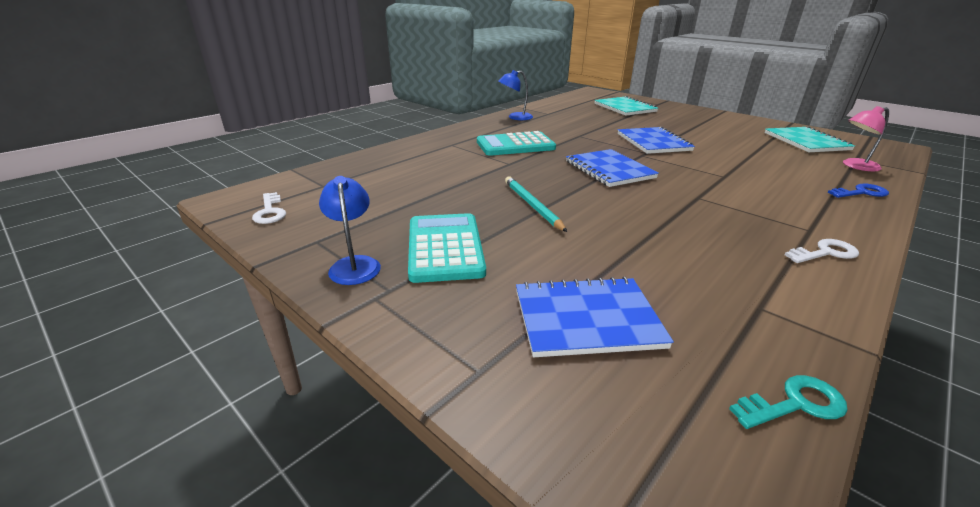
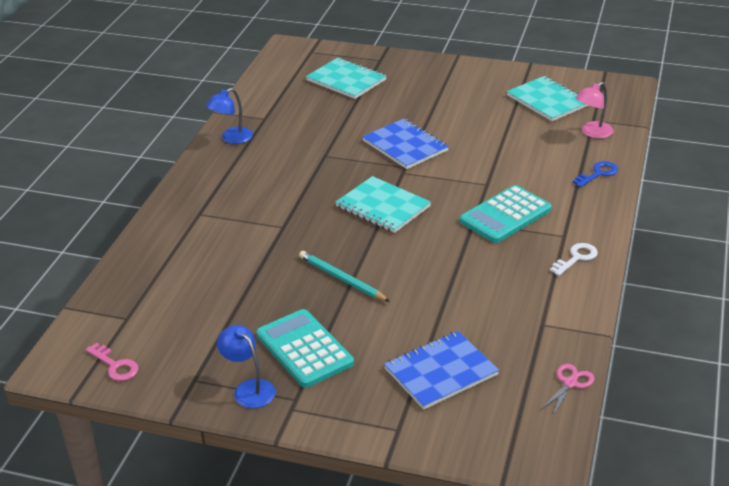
camera: 25 degrees left, 5 degrees up
(270, 212) = (115, 365): white key -> pink key
(515, 145) = (268, 194): turquoise calculator -> turquoise calculator (505, 215)
(609, 170) = (383, 207): blue notebook -> turquoise notebook
(795, 404) = (570, 383): turquoise key -> pink scissors

